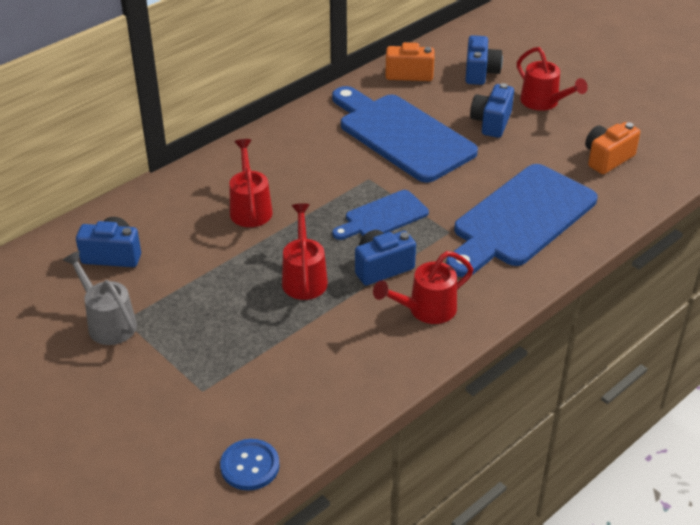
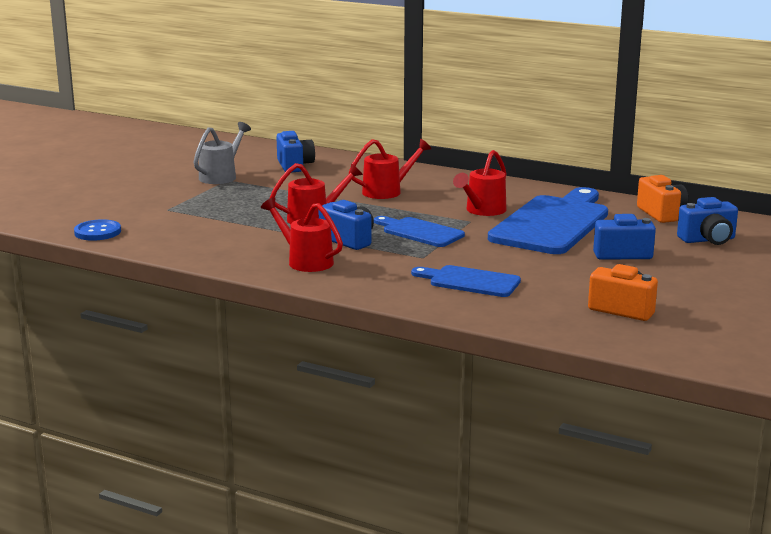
camera: 70 degrees right, 20 degrees down
(520, 219) = (470, 281): blue cutting board -> blue cutting board, size x0.53
(544, 102) = (692, 272): red watering can -> red watering can (482, 211)

